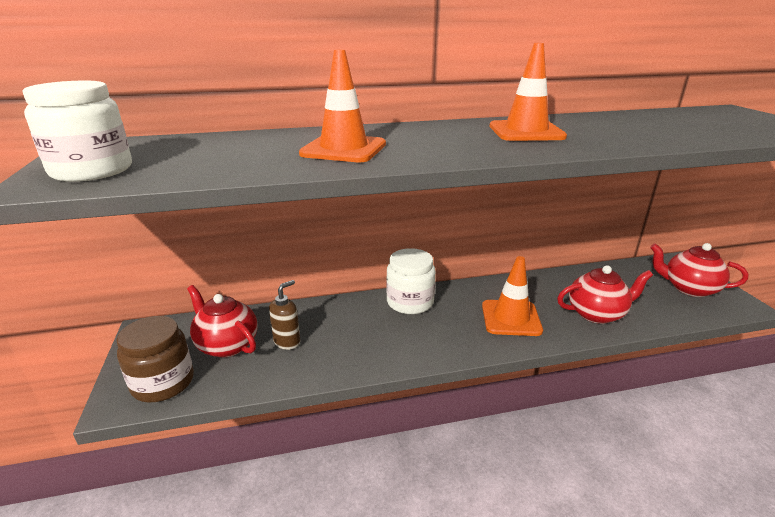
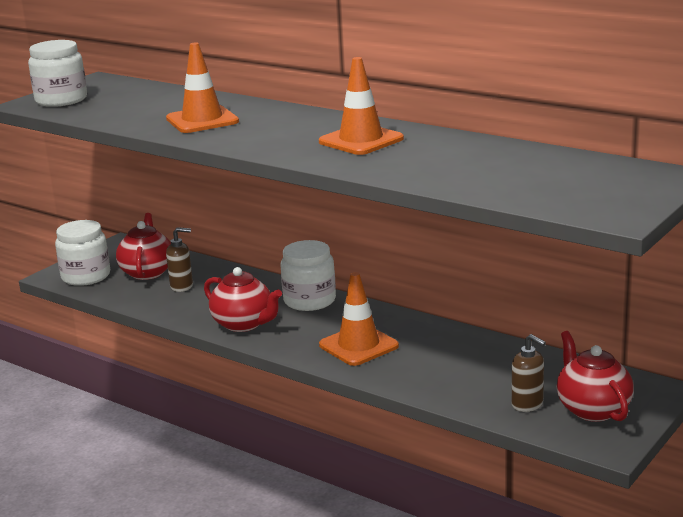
camera: 50 degrees right, 5 degrees down
(163, 382) = (86, 276): brown jar -> white jar
(597, 314) = (438, 378): red teapot -> red teapot (244, 324)
(666, 303) = (527, 404): none -> brown soap dispenser

